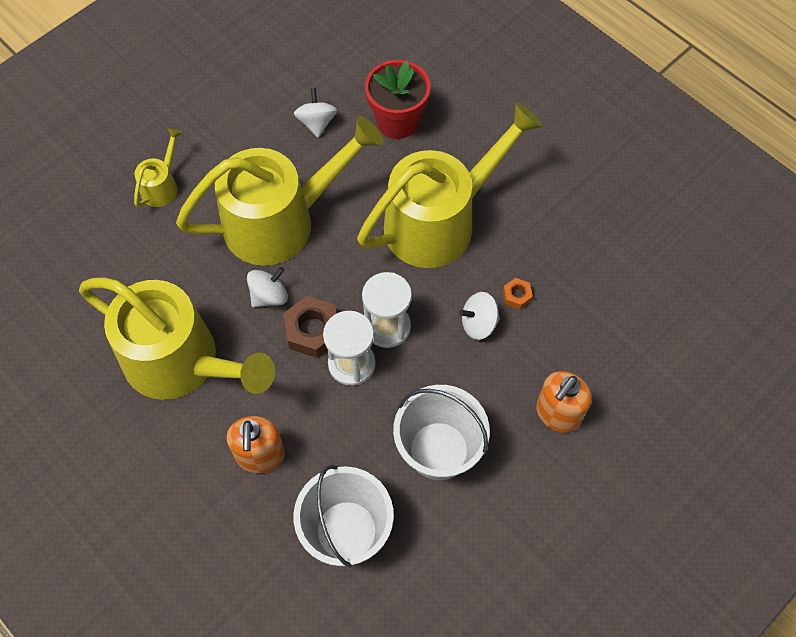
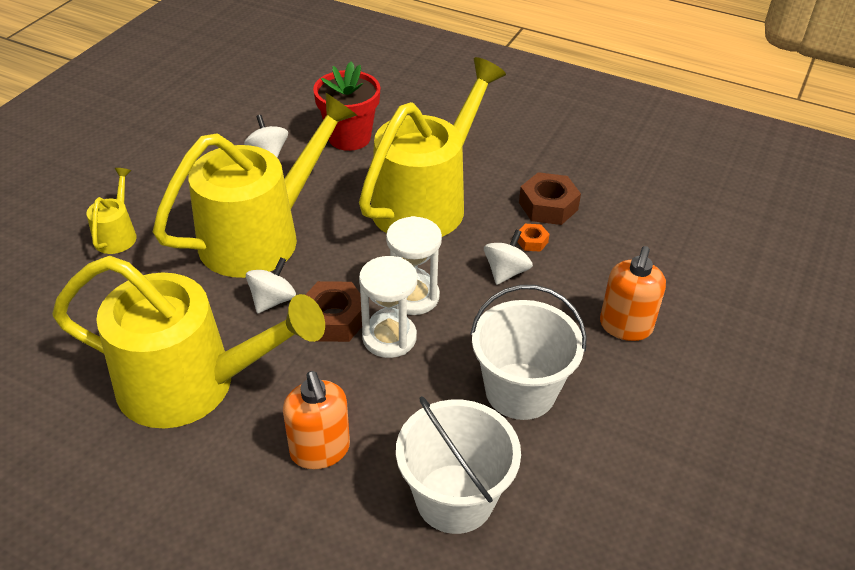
camera: 20 degrees left, 20 degrees down
(478, 323) = (506, 272): white spinning top -> white spinning top turned 150 degrees clockwise
(550, 258) = (548, 206): none -> brown nut

